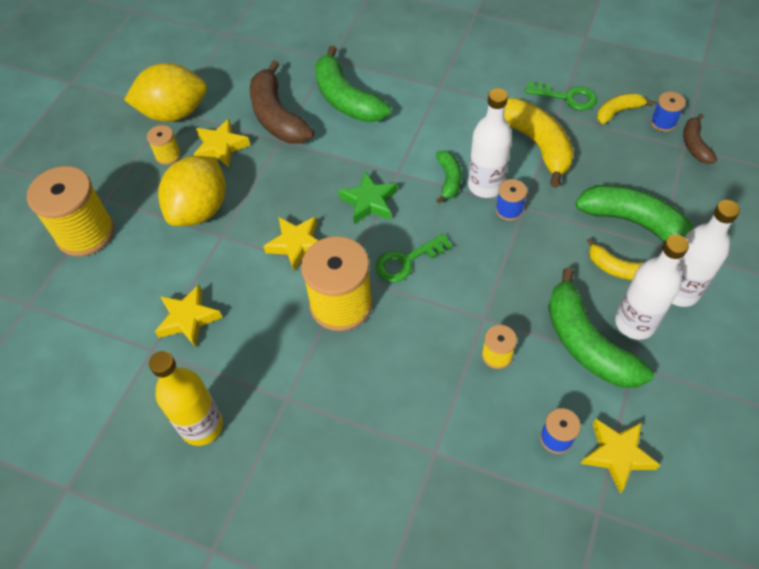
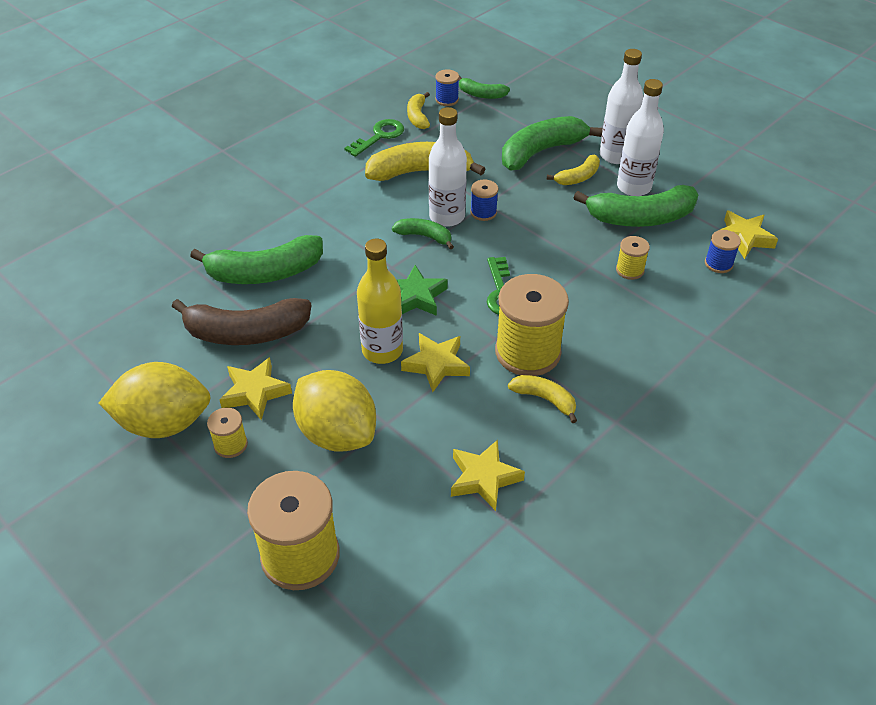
camera: 70 degrees left, 10 degrees down
(174, 113) = (164, 423): yellow lemon -> yellow lemon turned 75 degrees clockwise
(202, 426) = (621, 496): yellow bottle -> yellow bottle (382, 350)
(290, 335) = (545, 399): none -> yellow banana
(694, 145) = (481, 94): brown banana -> green banana

